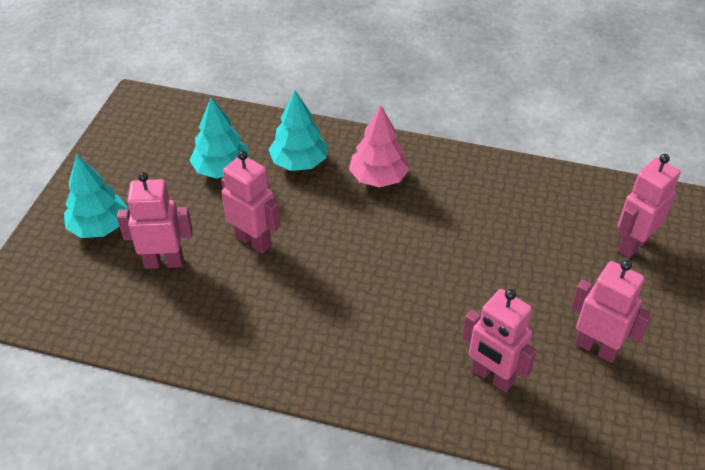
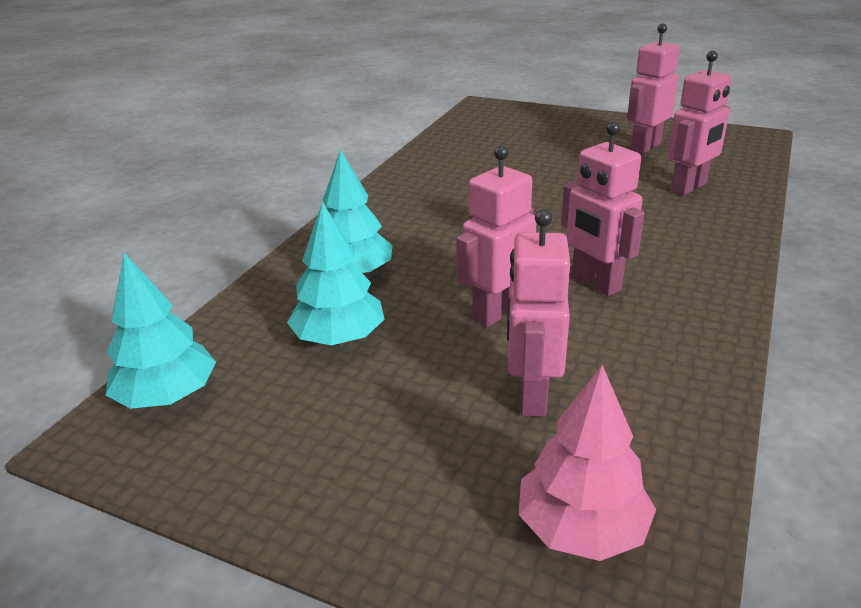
camera: 80 degrees left, 15 degrees down
(99, 226) = (436, 479): turquoise tree -> turquoise tree (167, 396)
(378, 178) = (404, 224): pink tree -> pink tree (581, 529)
(633, 244) = (526, 125): pink robot -> pink robot (595, 283)

